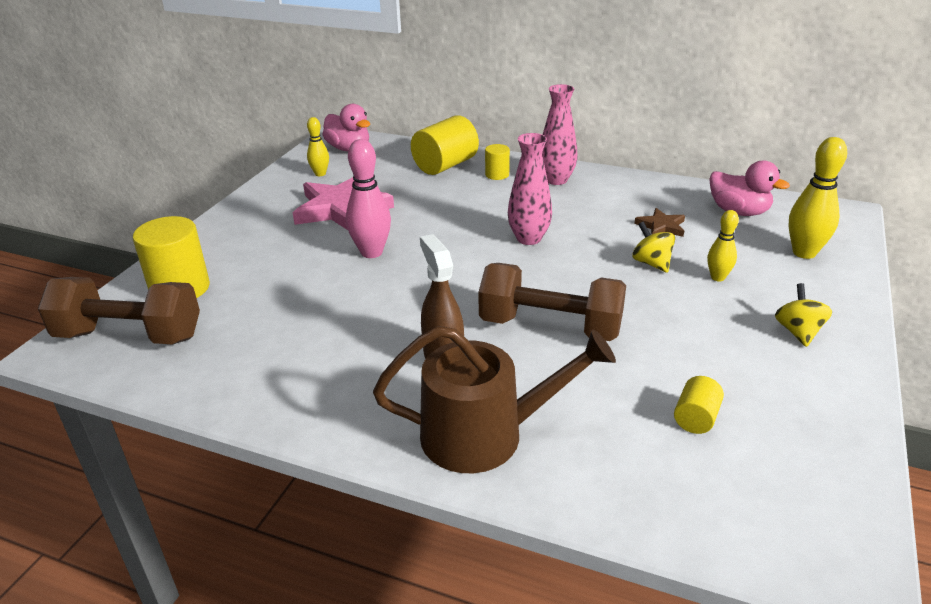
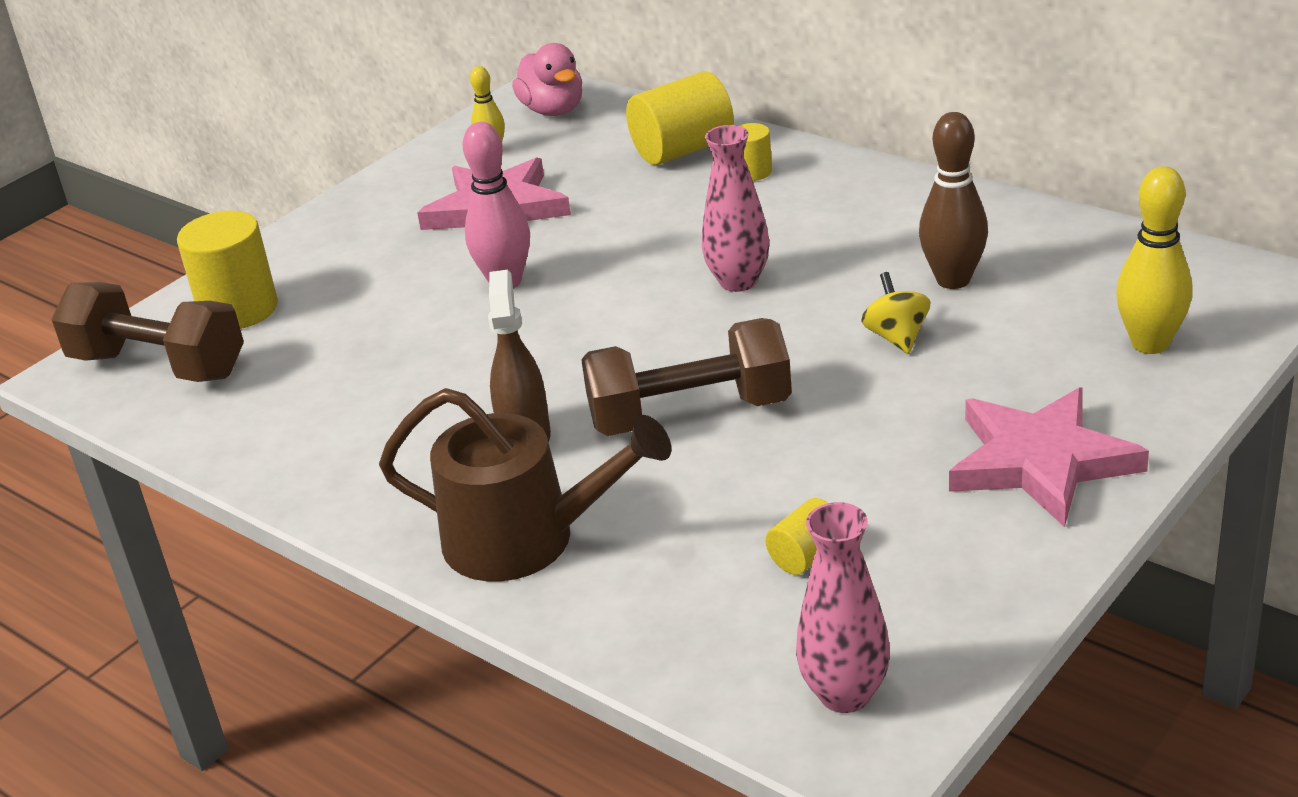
camera: 20 degrees right, 0 degrees up
(550, 327) = (690, 414): brown dumbbell -> brown dumbbell turned 45 degrees counterclockwise
(556, 180) = (839, 188): pink vase -> pink vase (845, 694)
(661, 226) = (953, 280): brown star -> brown bowling pin
(717, 277) = (981, 369): yellow bowling pin -> none
(738, 212) = (1096, 266): pink duck -> none
(798, 332) = (1041, 461): yellow spinning top -> pink star

